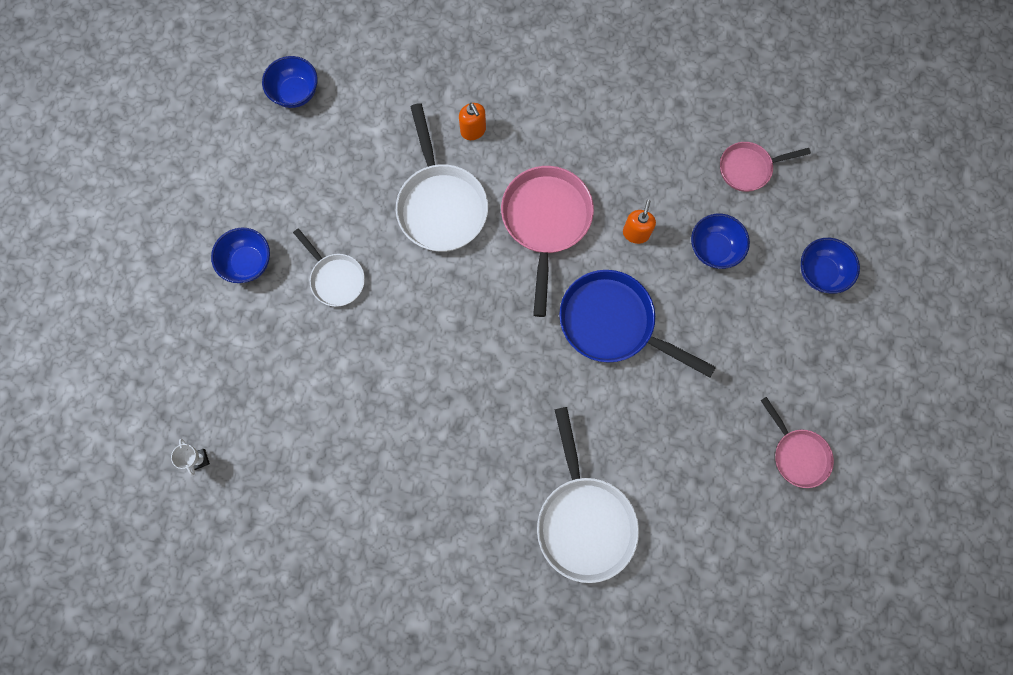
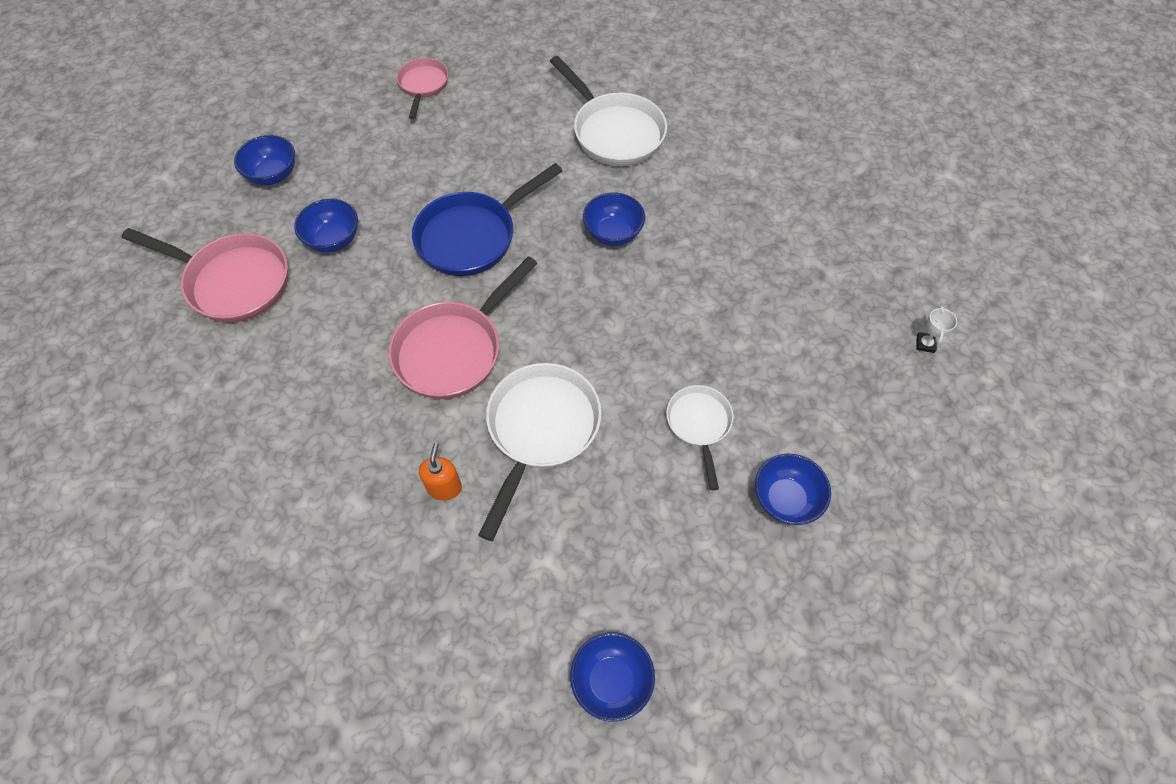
camera: 145 degrees left, 15 degrees down
(505, 402) = (613, 233): none -> blue bowl
(584, 519) = (614, 132): white pan -> white pan turned 120 degrees clockwise
(613, 323) = (472, 236): blue pan -> blue pan turned 75 degrees clockwise
(636, 233) = (384, 291): orange soap dispenser -> none
(748, 168) = (233, 282): pink pan -> pink pan, size x1.70

